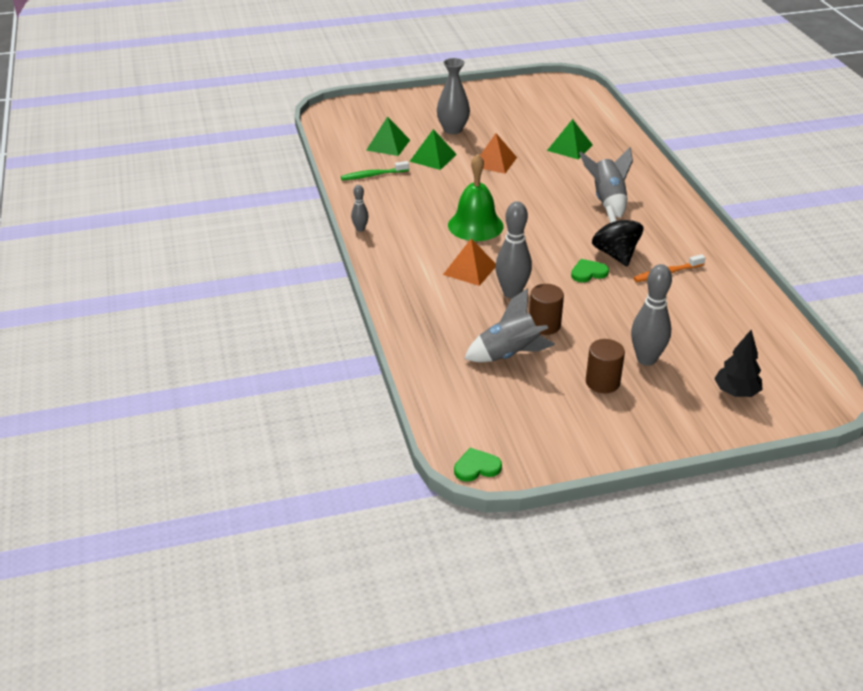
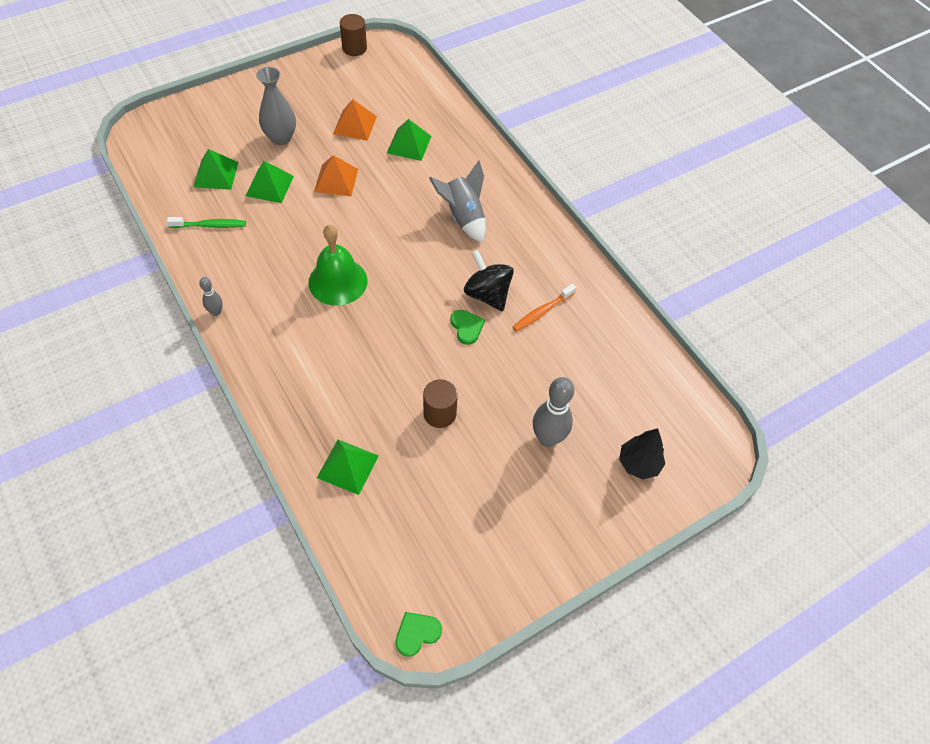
camera: 20 degrees left, 20 degrees up
(373, 175) = (210, 225): green toothbrush -> green toothbrush turned 150 degrees counterclockwise
(447, 345) = (348, 466): none -> green pyramid
(470, 269) = (347, 349): orange pyramid -> orange pyramid (355, 125)
(509, 355) = (414, 465): grey rocket -> none
(512, 293) = (397, 374): grey bowling pin -> none
(588, 272) = (466, 327): green heart -> green heart turned 105 degrees clockwise
(602, 382) = (513, 481): brown cylinder -> brown cylinder (354, 48)

